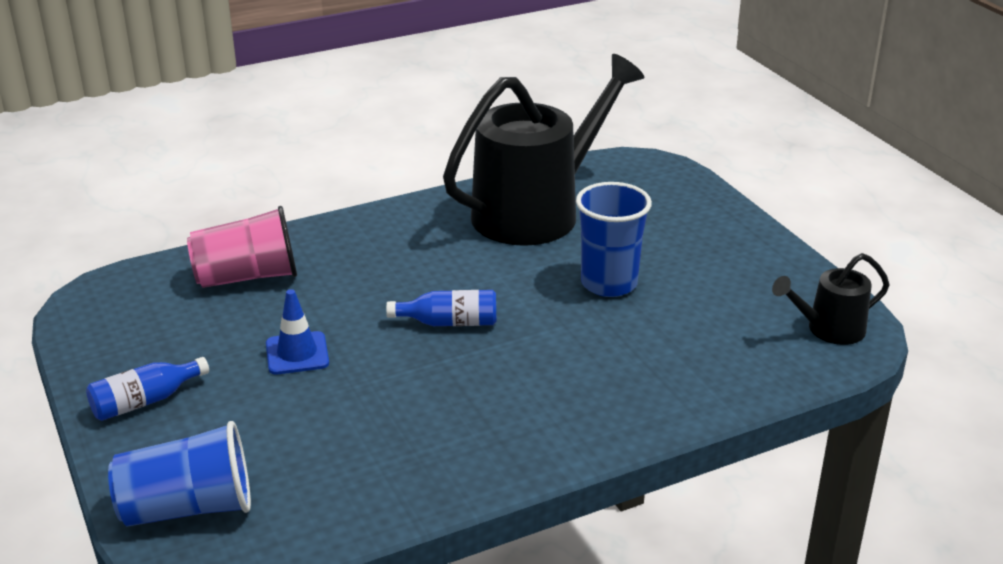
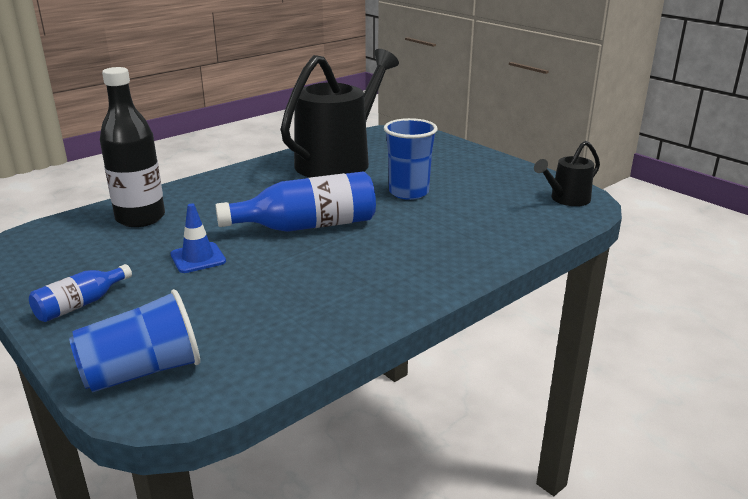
camera: 15 degrees left, 5 degrees down
(247, 277) = (140, 218): pink cup -> black bottle
(449, 322) = (307, 226): blue bottle -> blue bottle, size x1.88

